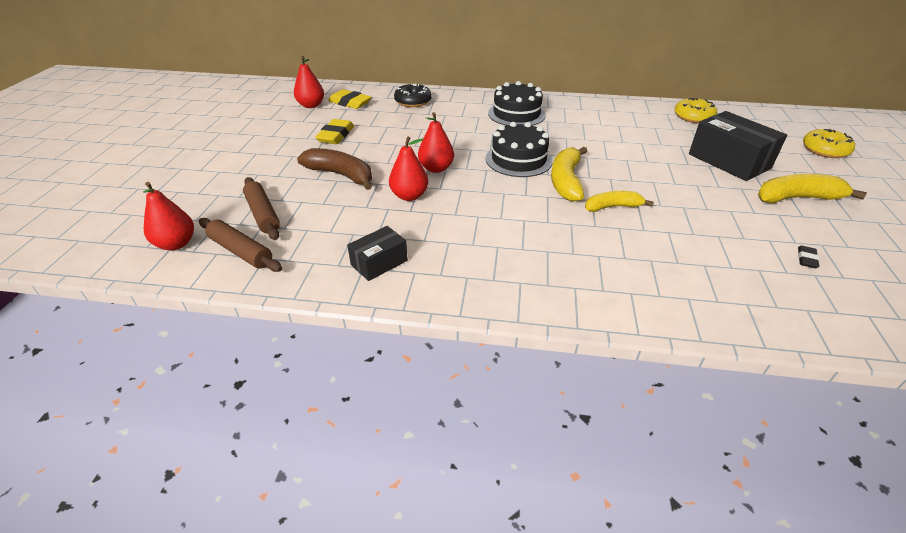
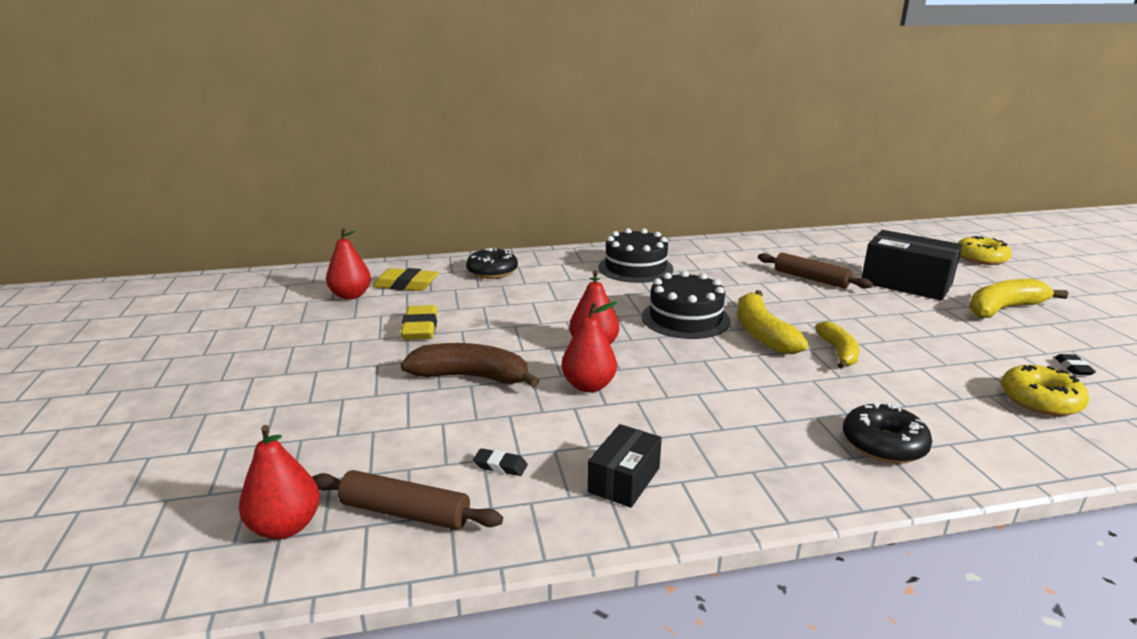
camera: 20 degrees left, 15 degrees down
(263, 214) = (397, 452): brown rolling pin -> brown rolling pin (811, 279)
(313, 236) = (500, 466): none -> black eraser
(578, 282) = (883, 444): none -> black donut
(612, 207) = (838, 352): yellow banana -> yellow banana turned 120 degrees clockwise
(693, 117) = (828, 244): yellow donut -> yellow donut (1040, 401)

